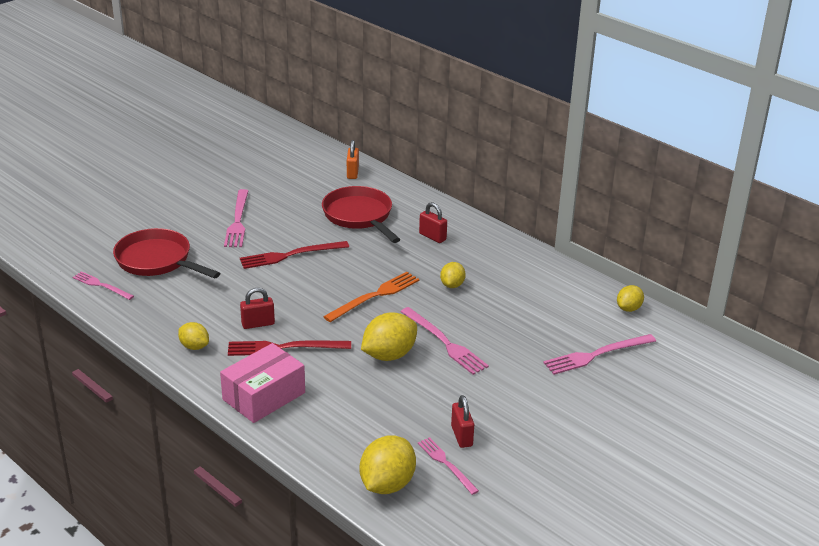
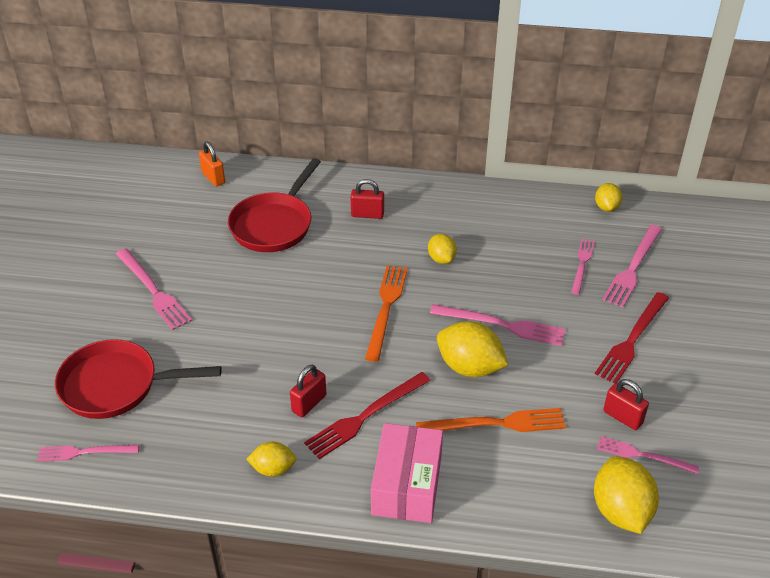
camera: 35 degrees left, 10 degrees up
(290, 255) = (254, 304): red fork -> red fork (632, 340)
(359, 216) = (274, 224): red pan -> red pan turned 90 degrees counterclockwise
(365, 394) = (496, 423): none -> orange fork
(389, 355) = (469, 367): yellow lemon -> yellow lemon turned 75 degrees counterclockwise
(557, 335) = (582, 264): none -> pink fork

